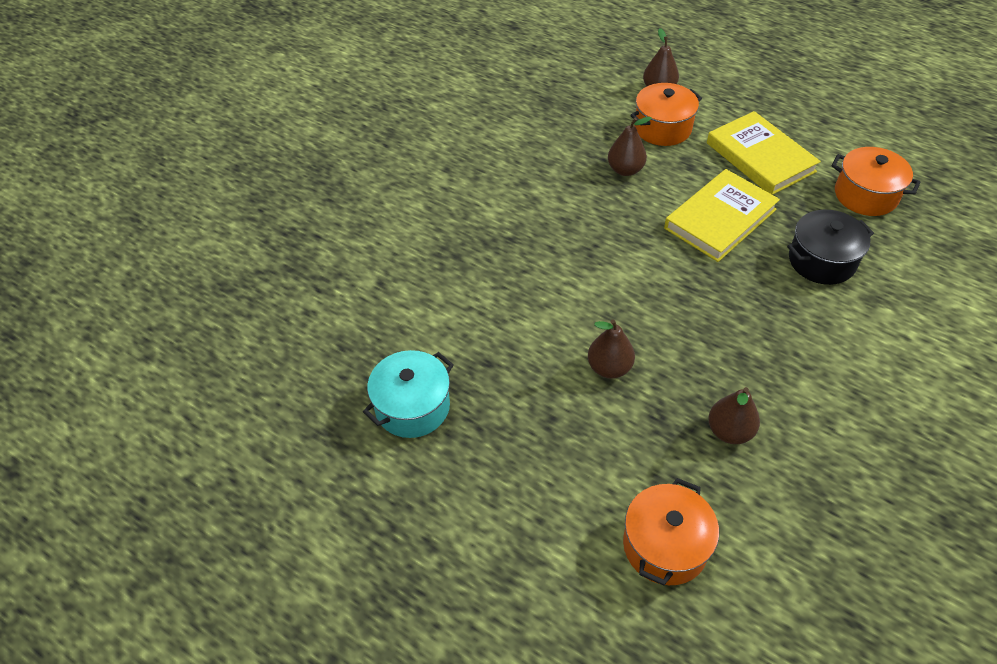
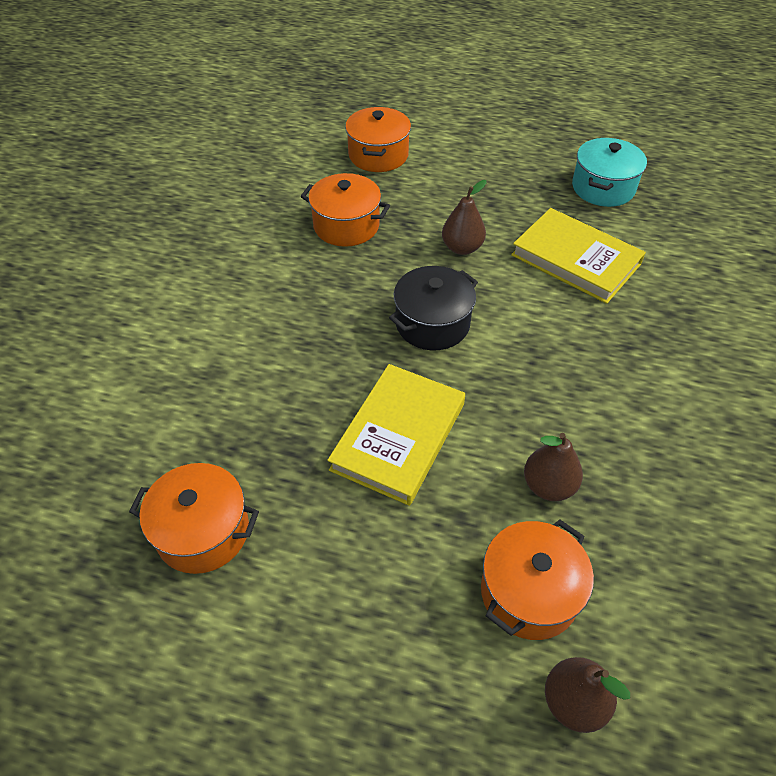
camera: 160 degrees right, 0 degrees up
(729, 431) = (346, 225): brown pear -> orange pot
(760, 157) = (362, 568): yellow book -> yellow book (575, 259)
(821, 261) = (267, 407): black pot -> black pot (432, 323)

